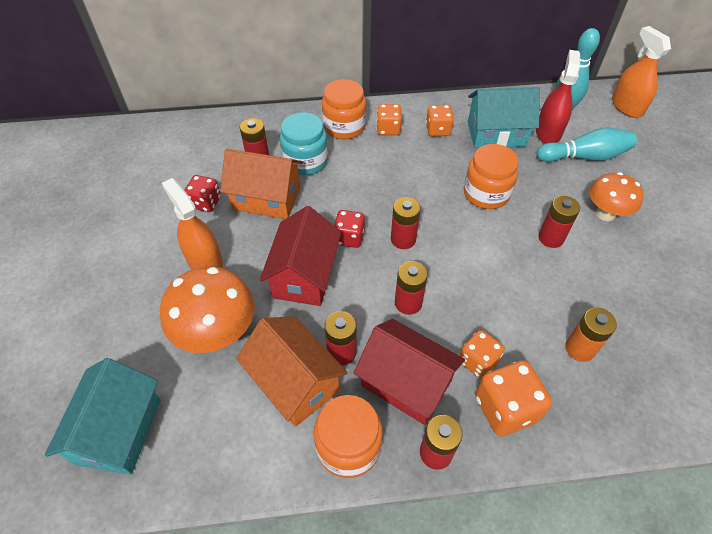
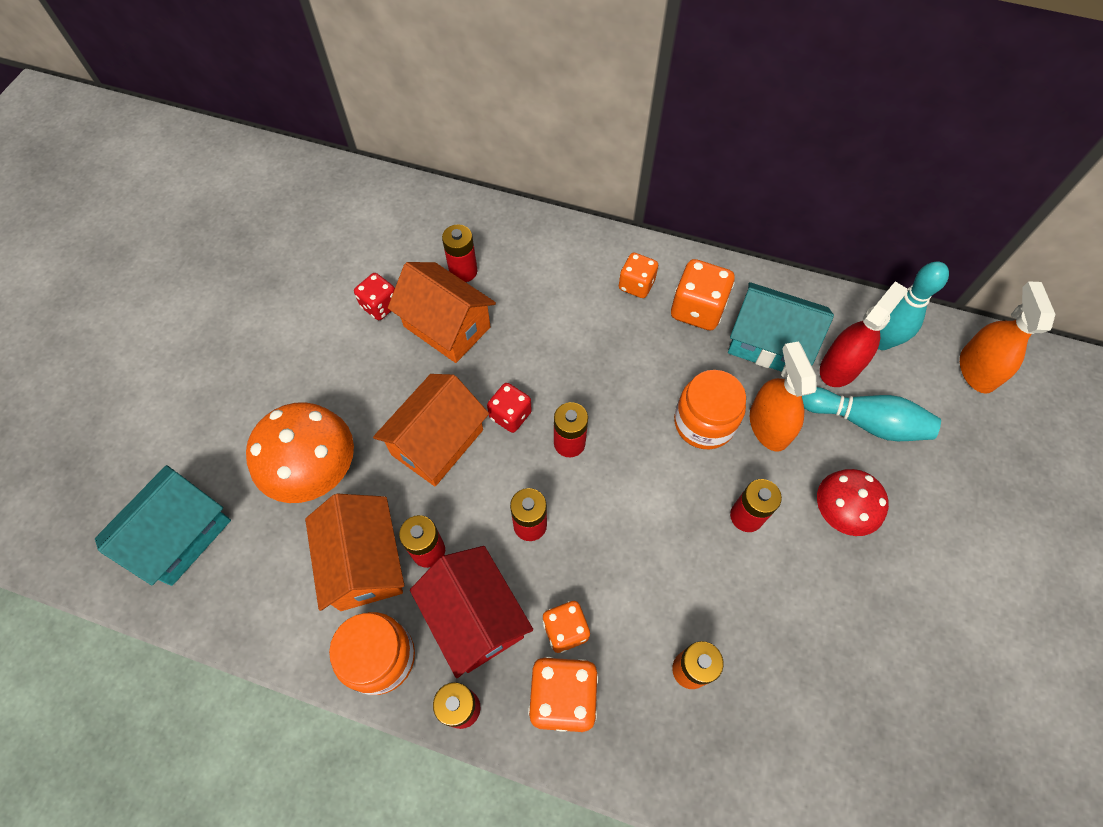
camera: 25 degrees right, 10 degrees up
(204, 261) = (345, 379): orange spray bottle -> orange spray bottle (769, 426)
(304, 276) = (437, 442): red house -> orange house
(305, 161) = (515, 293): turquoise jar -> none
(344, 127) = (585, 261): orange jar -> none
(438, 130) = (697, 309): orange dice -> orange dice, size x1.54
(605, 214) = (838, 513): orange mushroom -> red mushroom

